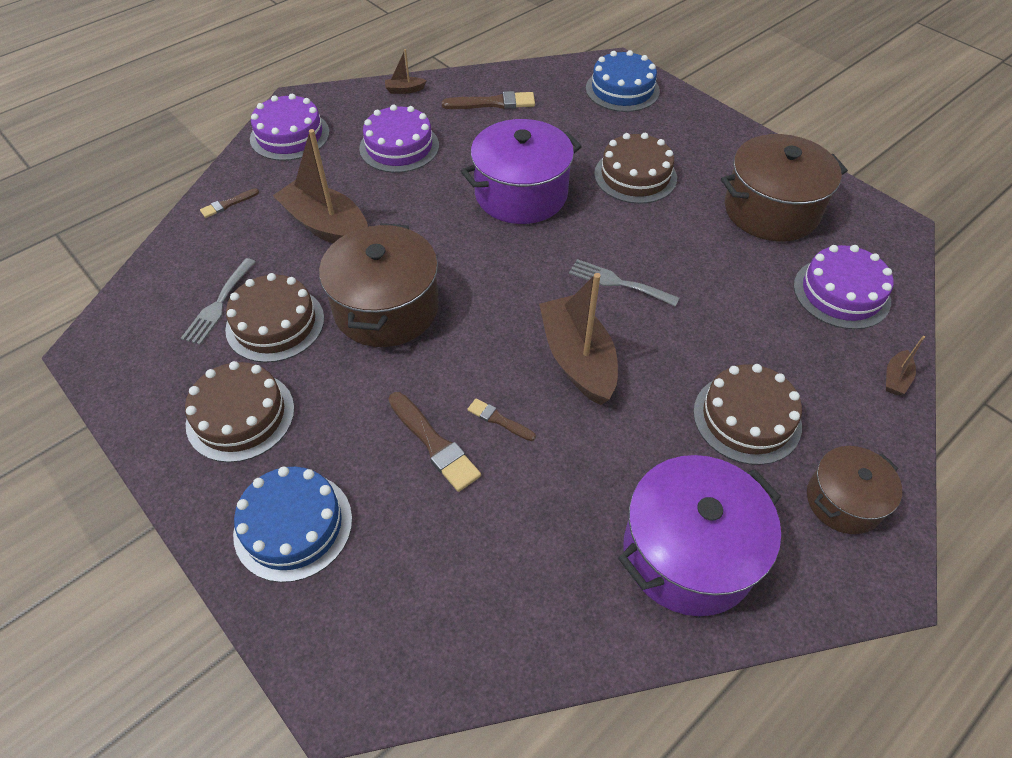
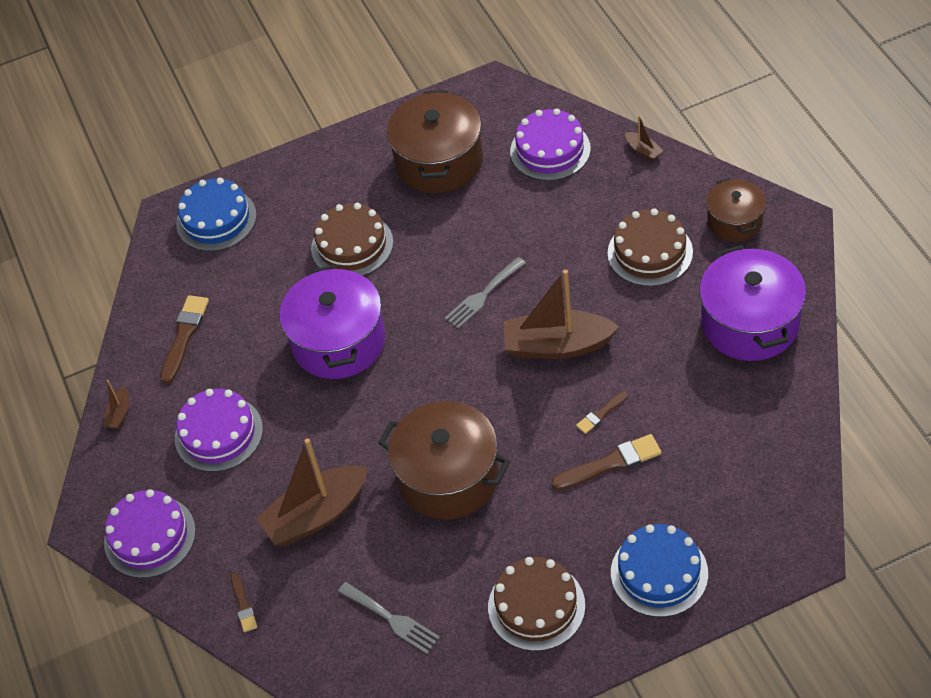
camera: 65 degrees left, 0 degrees up
(275, 324) = (435, 571): brown cake -> none

